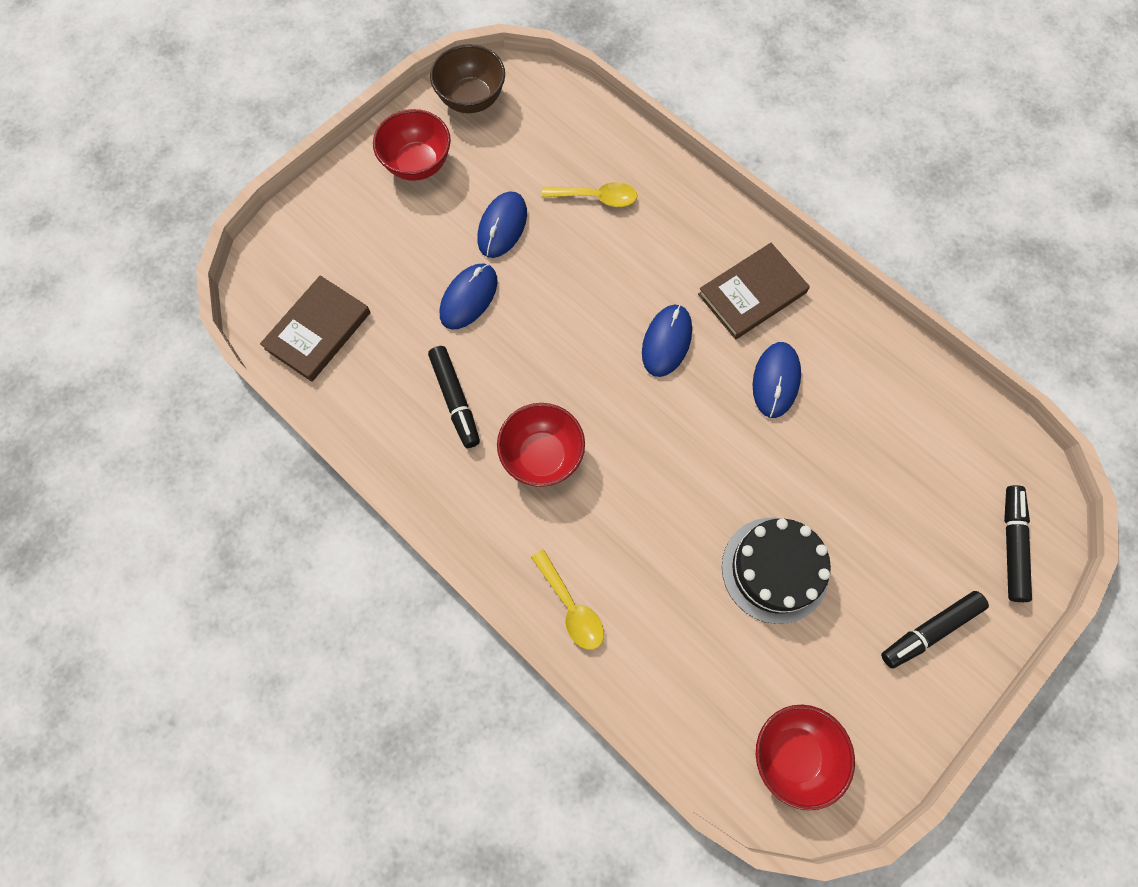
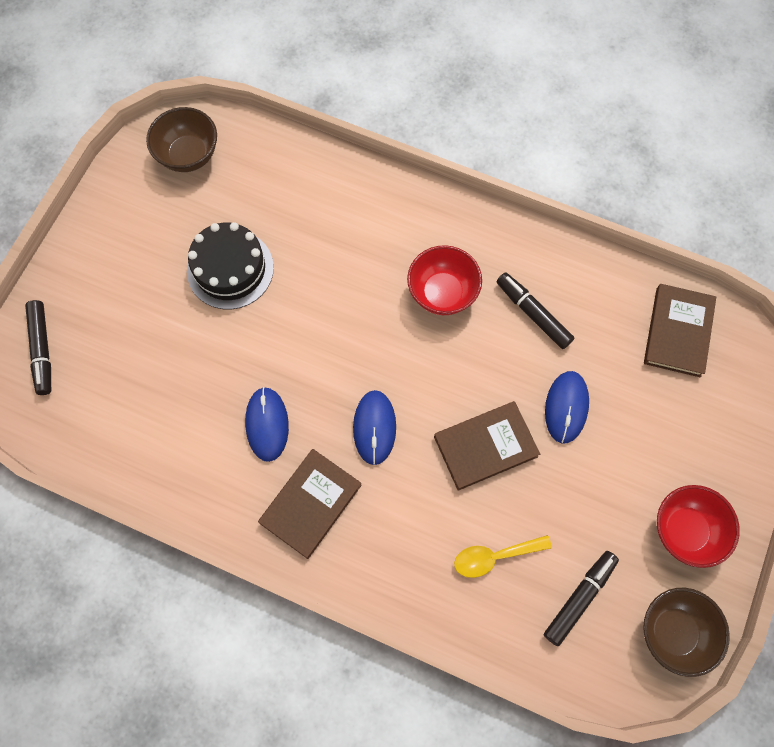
camera: 160 degrees right, 0 degrees up
(502, 226) = (570, 491): blue mouse -> none
(564, 289) = (485, 446): none -> brown book
(571, 607) = (375, 194): yellow spoon -> none
(793, 754) = (189, 155): red bowl -> brown bowl
(930, 630) = (102, 265): black marker -> black marker (579, 598)

